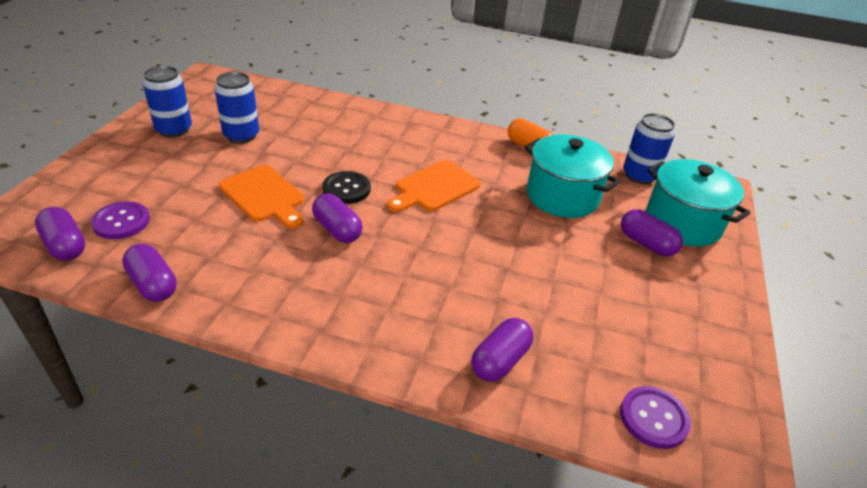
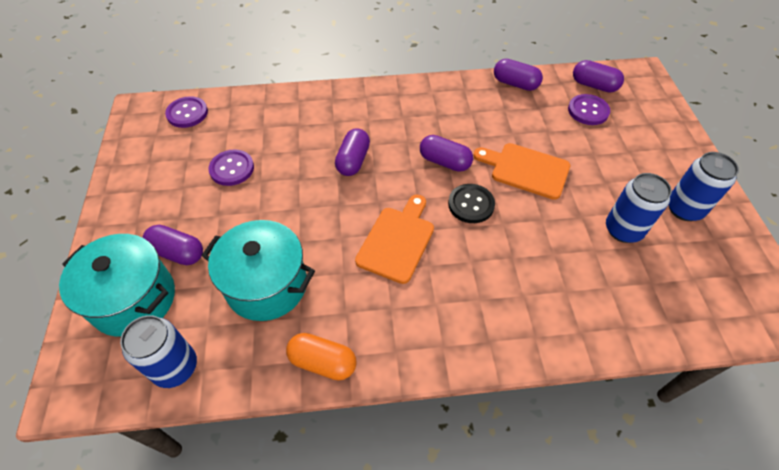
camera: 160 degrees right, 15 degrees up
(500, 360) = (284, 113): purple capsule -> purple capsule (353, 161)
(586, 306) = (232, 169): none -> purple button

